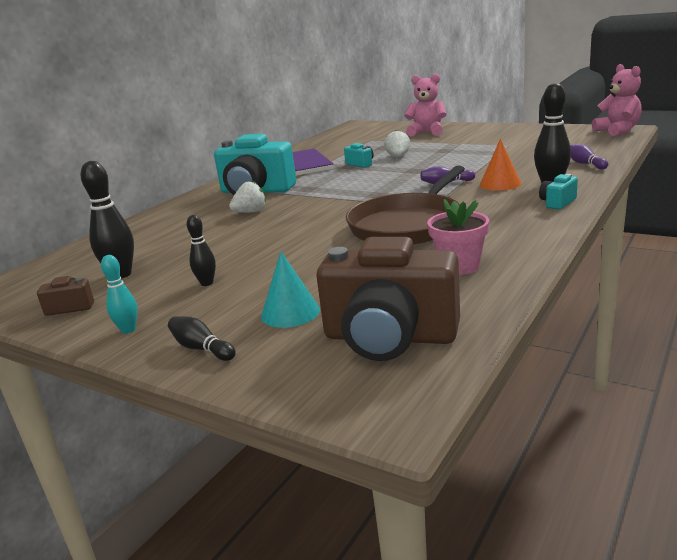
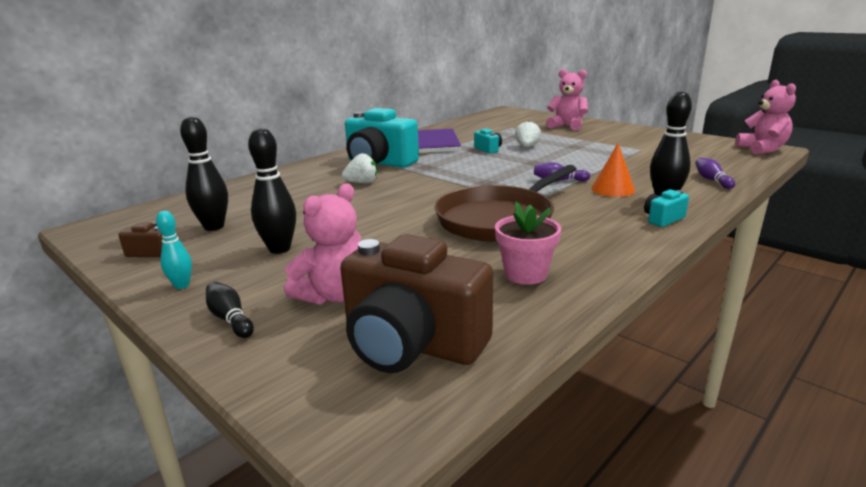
camera: 10 degrees right, 0 degrees up
(207, 283) = (279, 249): black bowling pin -> black bowling pin, size x1.72
(290, 312) = (334, 295): turquoise cone -> pink teddy bear

